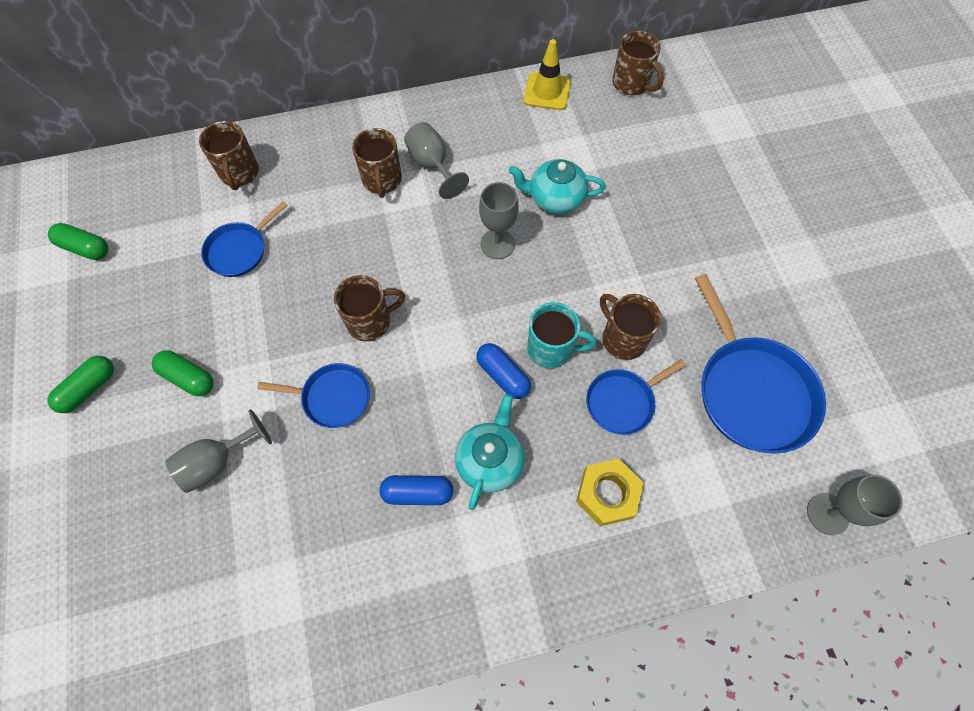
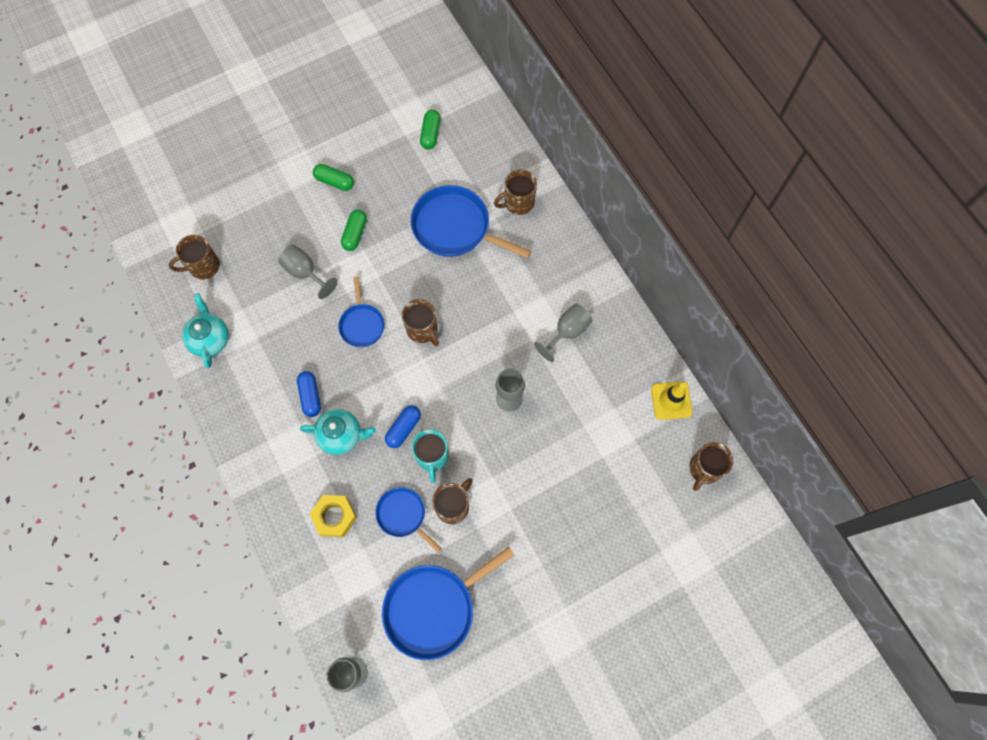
camera: 75 degrees right, 5 degrees up
(239, 250) = (455, 227): blue pan -> blue pan, size x1.77
(382, 180) = (541, 301): brown mug -> brown mug (203, 266)
(555, 198) = (563, 431): turquoise teapot -> turquoise teapot (210, 339)

